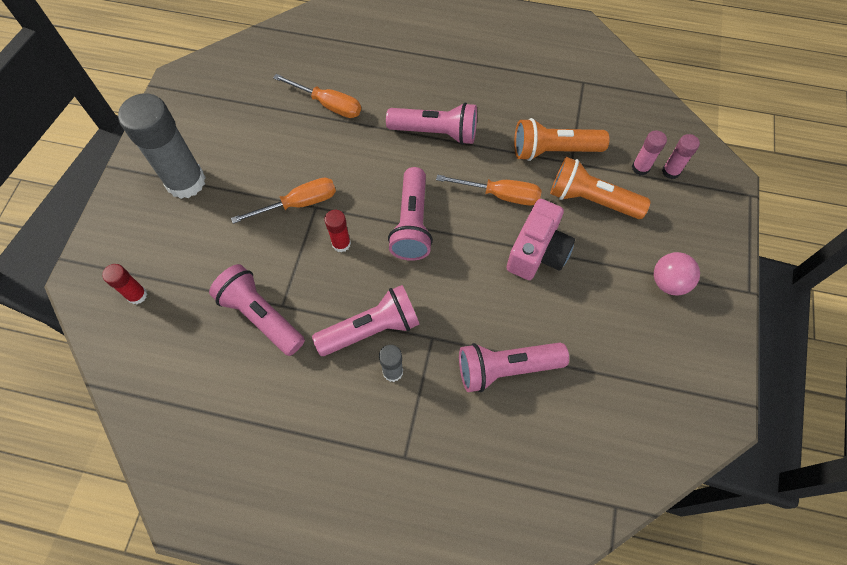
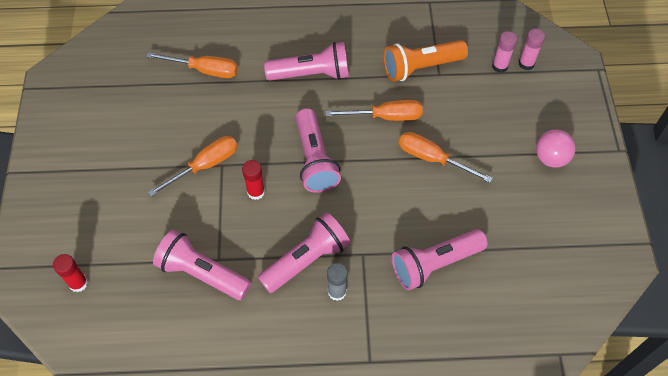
camera: 15 degrees left, 5 degrees down
(186, 182) = (91, 170): grey glue stick -> none
(537, 252) = (432, 159): pink camera -> orange screwdriver
(591, 200) = (466, 103): orange flashlight -> none

